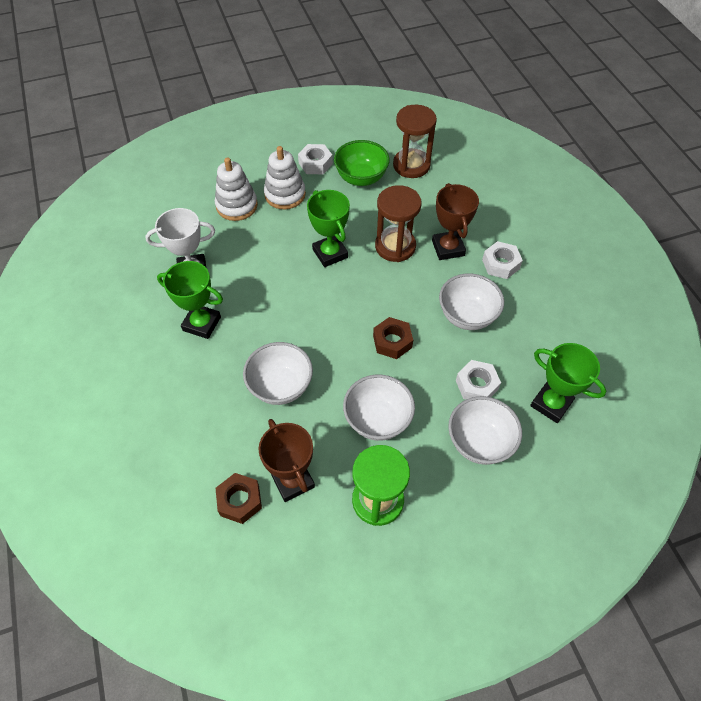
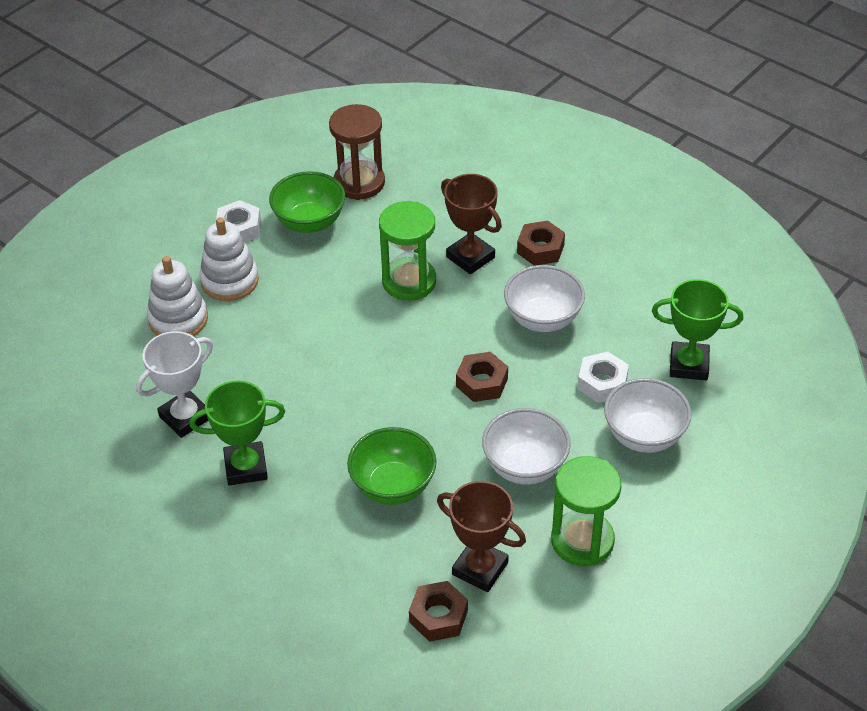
camera: 30 degrees left, 10 degrees down
(280, 386) = (393, 486): white bowl -> green bowl
(330, 253) = (338, 322): green trophy -> none
(395, 246) = (409, 281): brown hourglass -> green hourglass
(500, 264) = (540, 249): white nut -> brown nut

